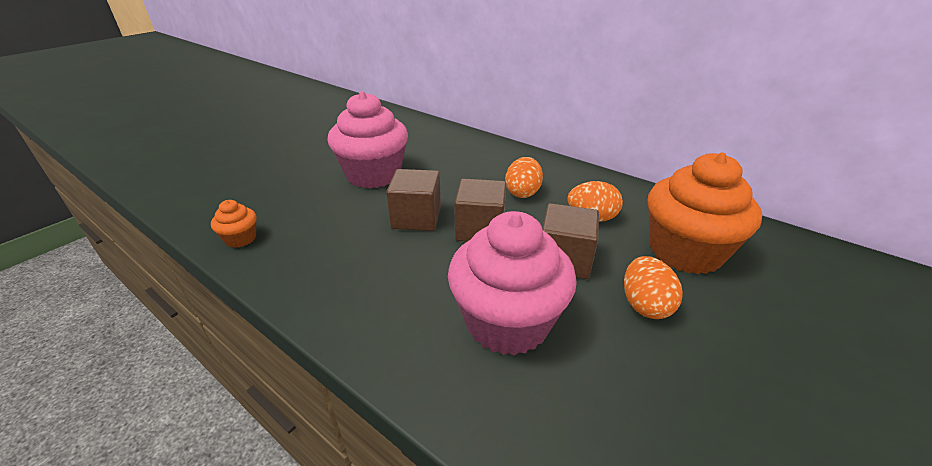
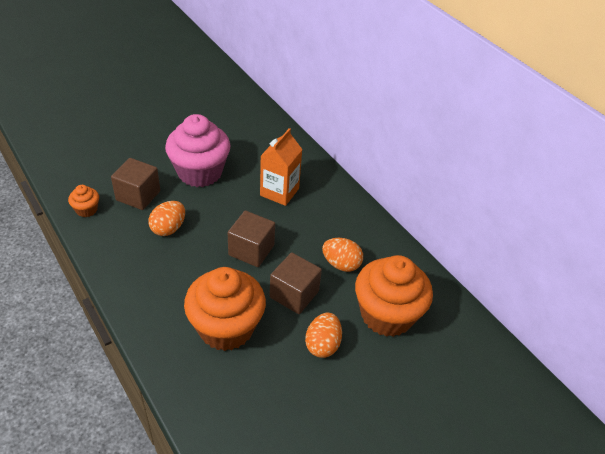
camera: 15 degrees right, 10 degrees up
(416, 218) = (211, 226): brown cube -> brown cube (138, 195)
(474, 173) = (279, 192): none -> orange carton
(507, 322) = (226, 328): pink cupcake -> orange cupcake
(522, 192) = (305, 224): orange egg -> orange egg (168, 228)

